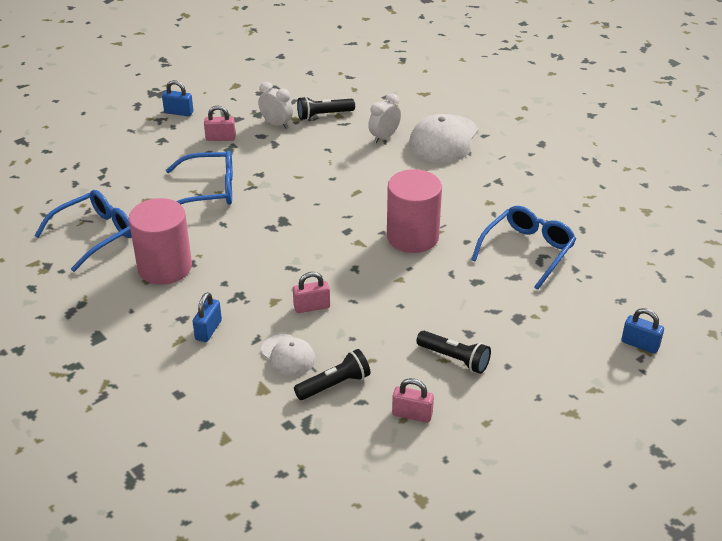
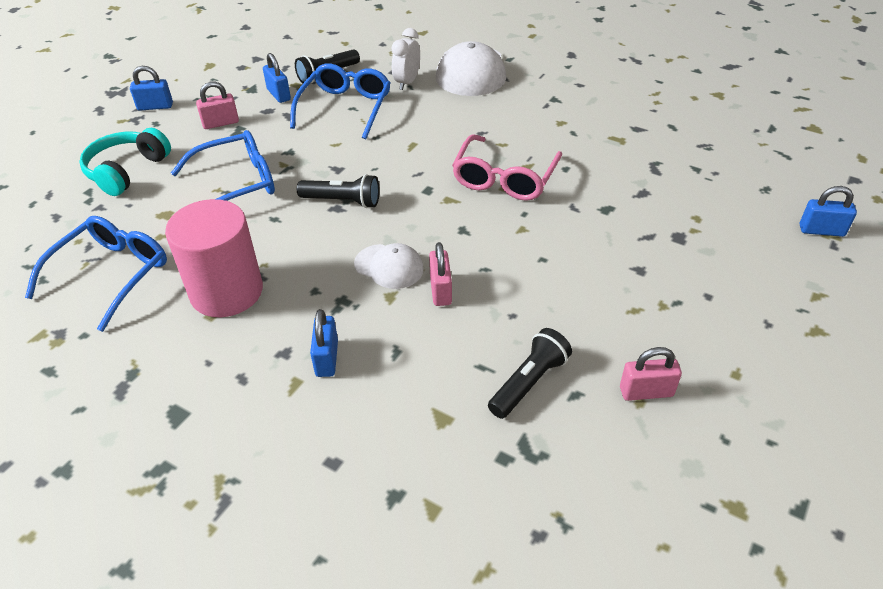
camera: 20 degrees left, 5 degrees up
(136, 160) = (127, 171): none -> turquoise headphones
(276, 124) = (279, 94): white clock -> blue padlock
(288, 355) = (448, 361): white cap -> white cap (389, 266)
(312, 307) = (440, 290): pink padlock -> pink padlock turned 60 degrees counterclockwise
(412, 237) = (505, 178): pink cylinder -> pink glasses
(454, 359) = (645, 305): black flashlight -> black flashlight (342, 201)
(527, 251) = (635, 163): blue glasses -> blue glasses (345, 108)

